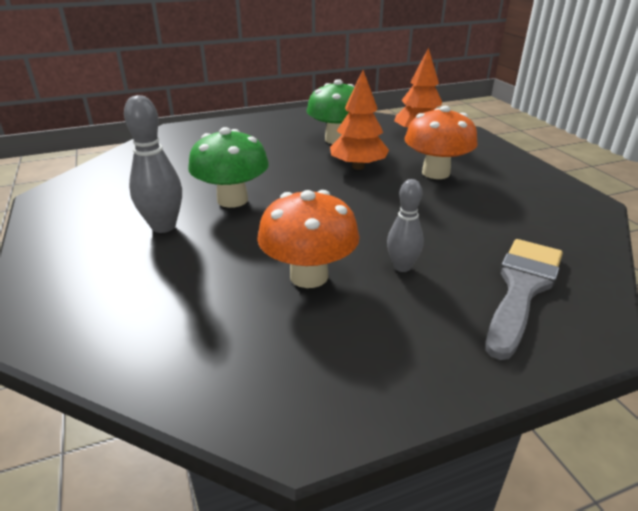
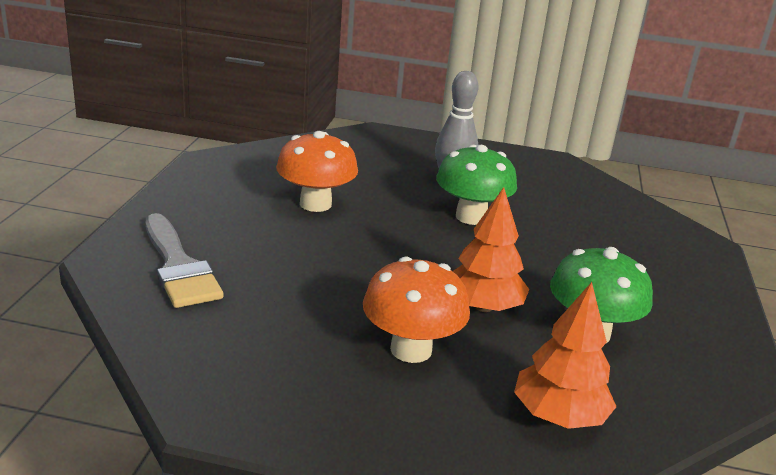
camera: 120 degrees right, 5 degrees down
(402, 267) = (275, 238): grey bowling pin -> none

